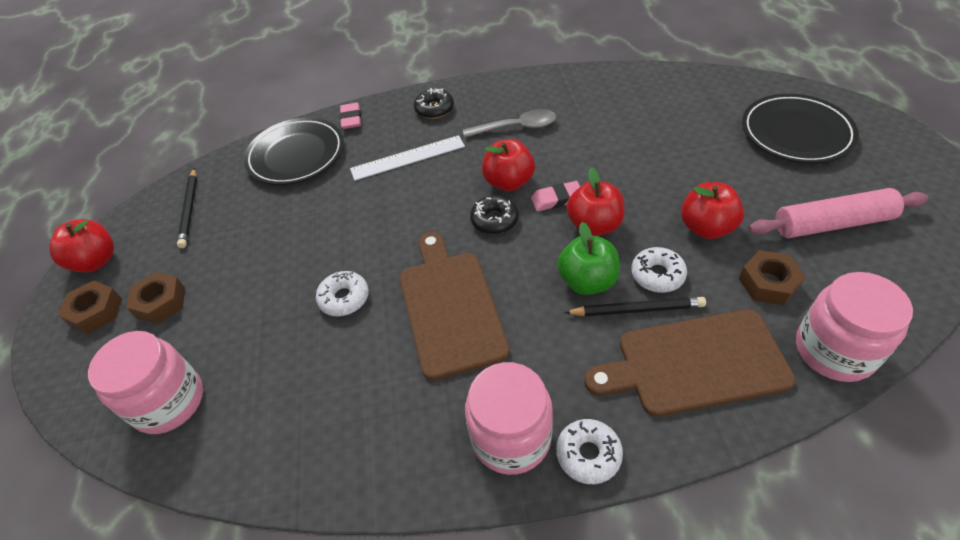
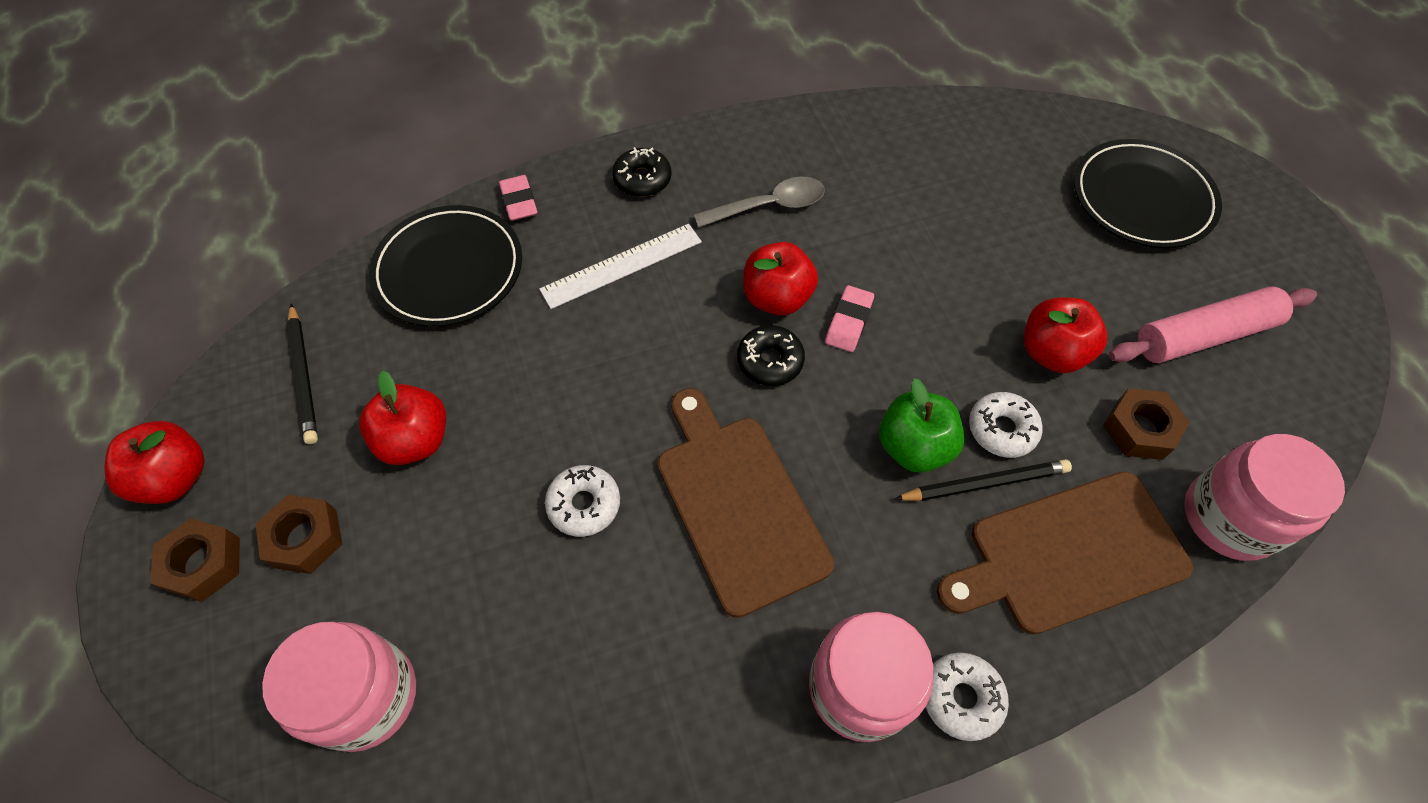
camera: 15 degrees left, 10 degrees up
(557, 199) = (849, 322): pink eraser -> pink eraser turned 45 degrees counterclockwise
(594, 225) = (907, 360): red apple -> red apple (415, 440)

